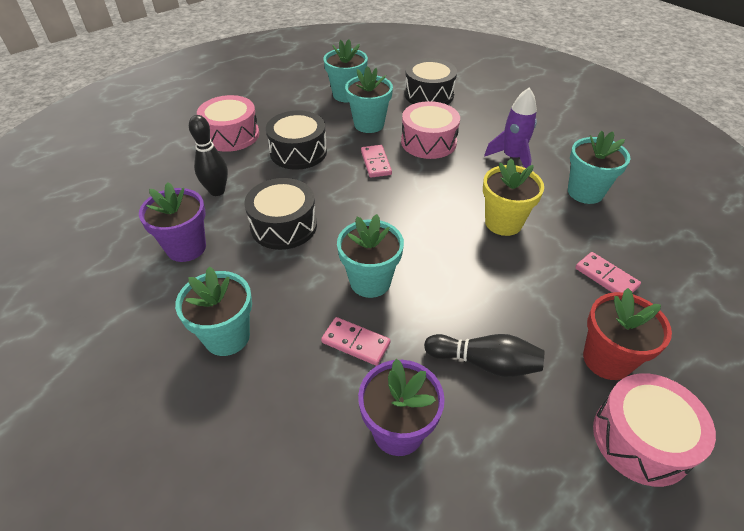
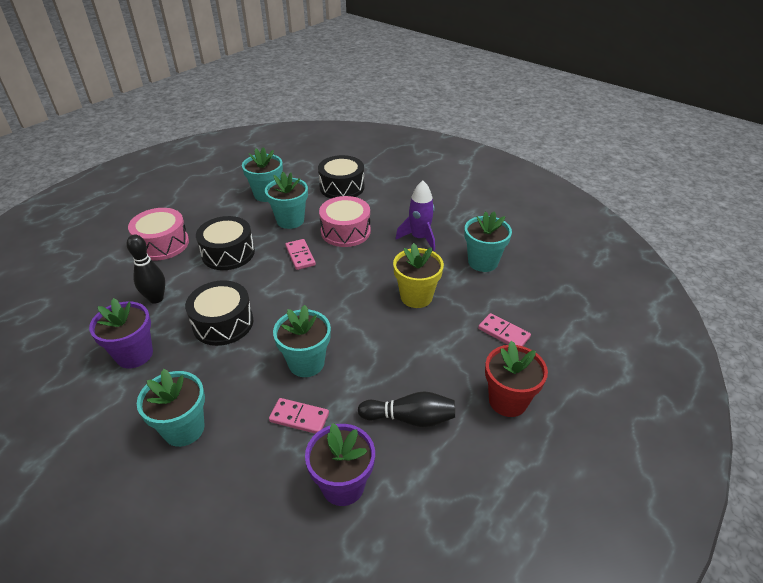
camera: 10 degrees left, 5 degrees down
(641, 439) = (537, 460): pink drum -> none

